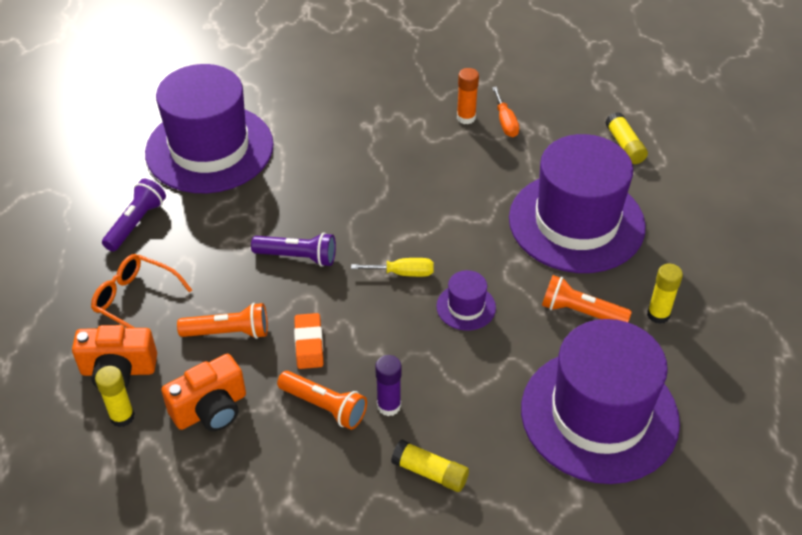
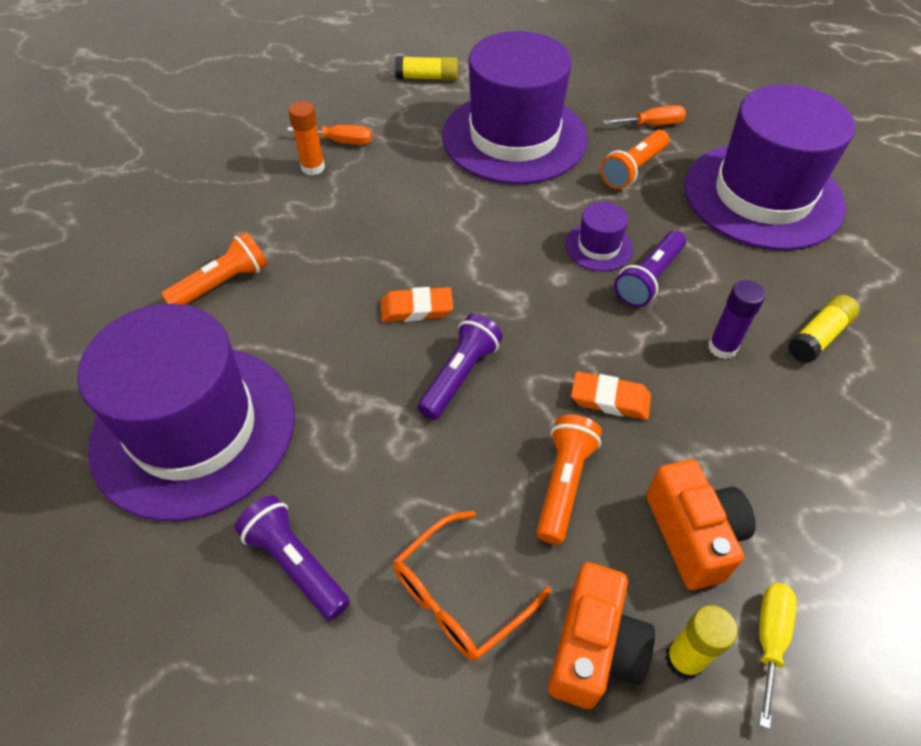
camera: 70 degrees left, 5 degrees up
(324, 406) = (711, 408): orange flashlight -> orange flashlight (222, 284)
(348, 218) = (416, 309): none -> orange eraser
(403, 273) = (529, 283): yellow screwdriver -> yellow screwdriver (769, 639)
(444, 346) = (649, 278): none -> purple flashlight
(658, 315) = (652, 125): yellow glue stick -> orange screwdriver

